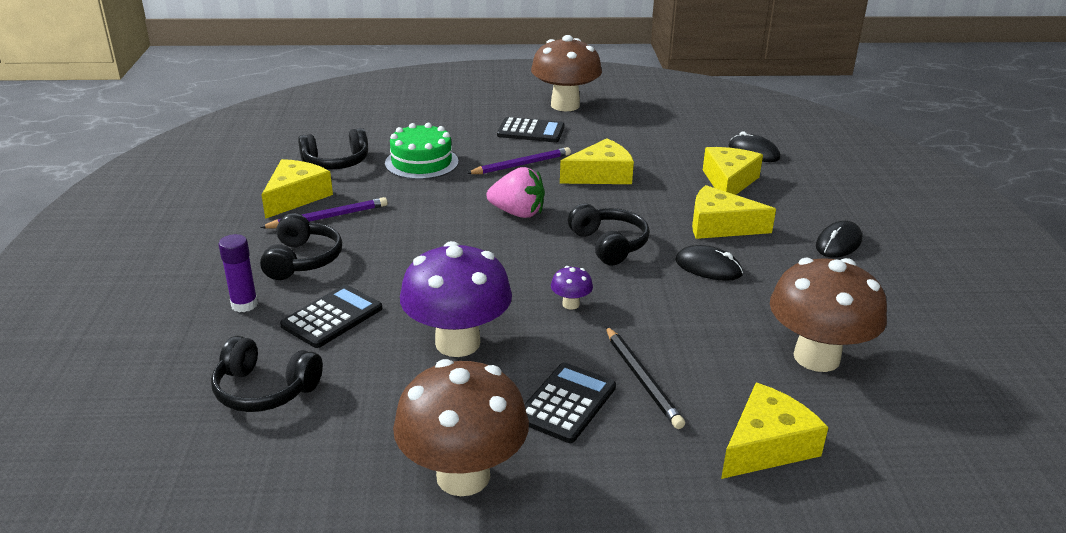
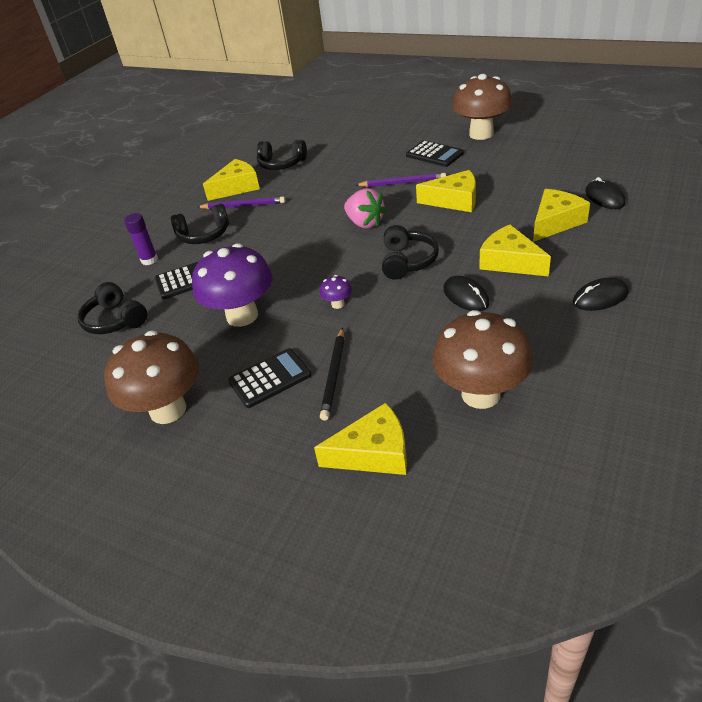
camera: 35 degrees right, 10 degrees up
(303, 260) = (204, 235): black headphones -> black headphones turned 45 degrees clockwise
(421, 162) = (335, 171): green cake -> none

